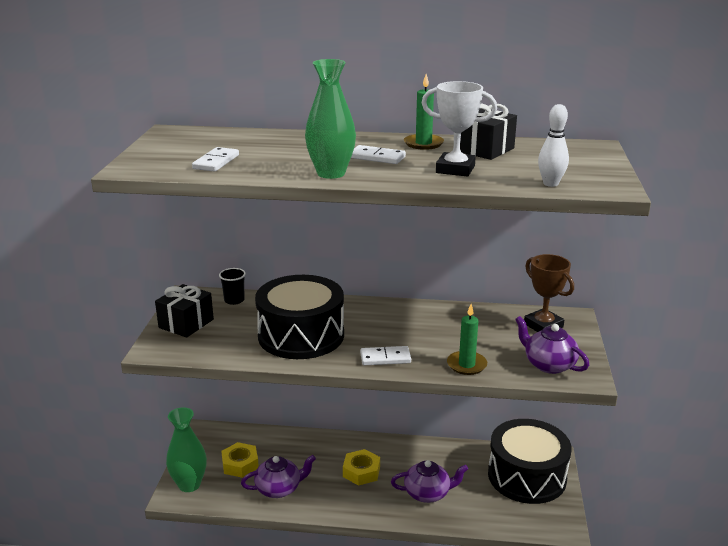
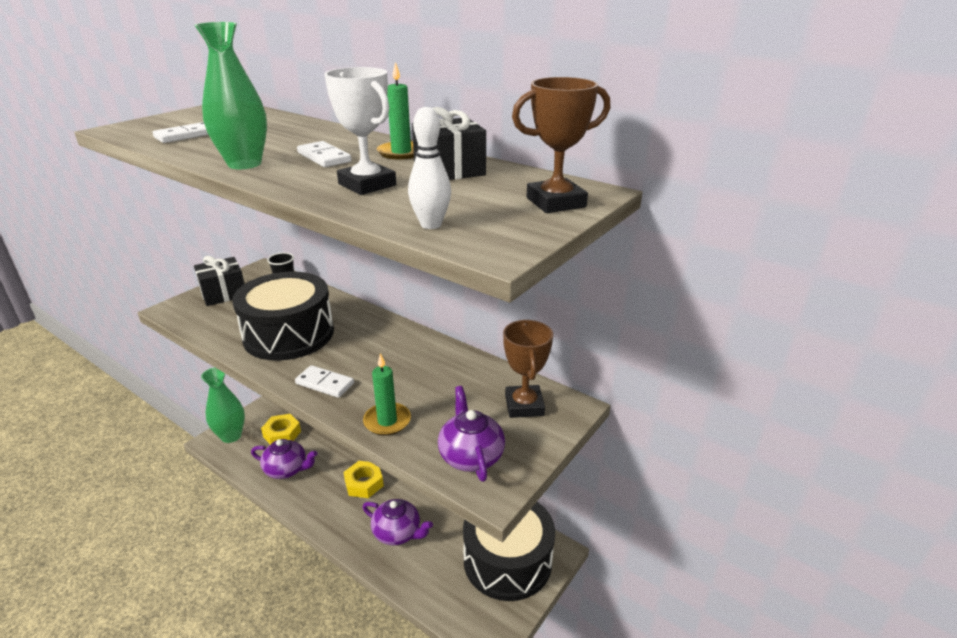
camera: 30 degrees right, 5 degrees up
(589, 156) = (555, 202): none -> brown trophy

